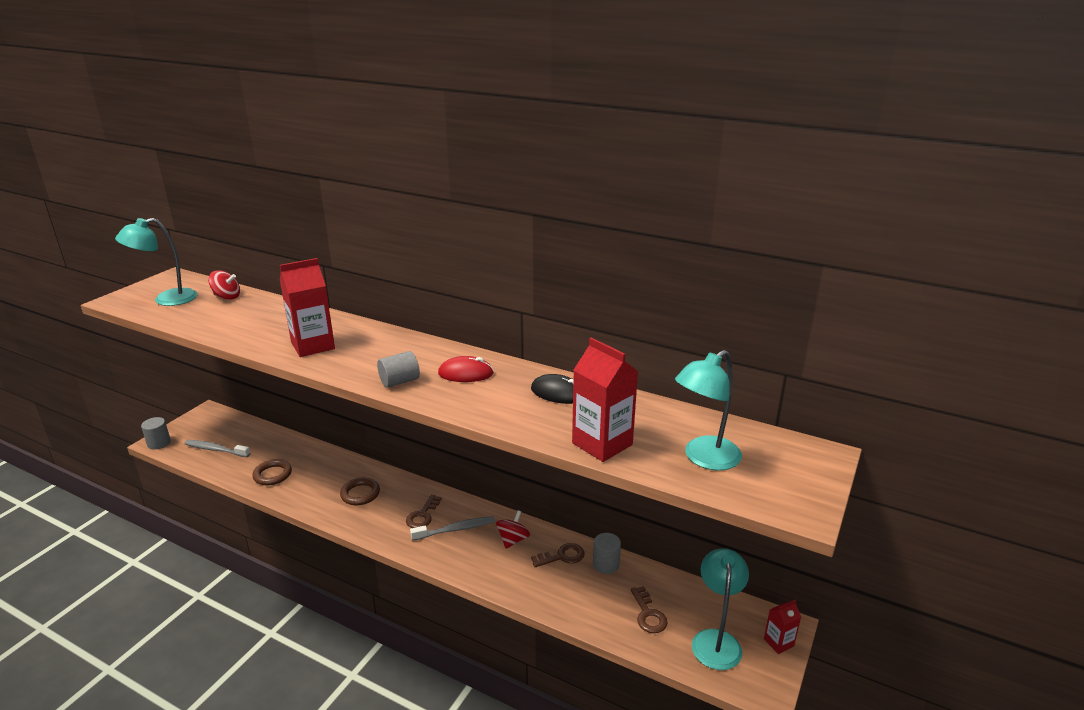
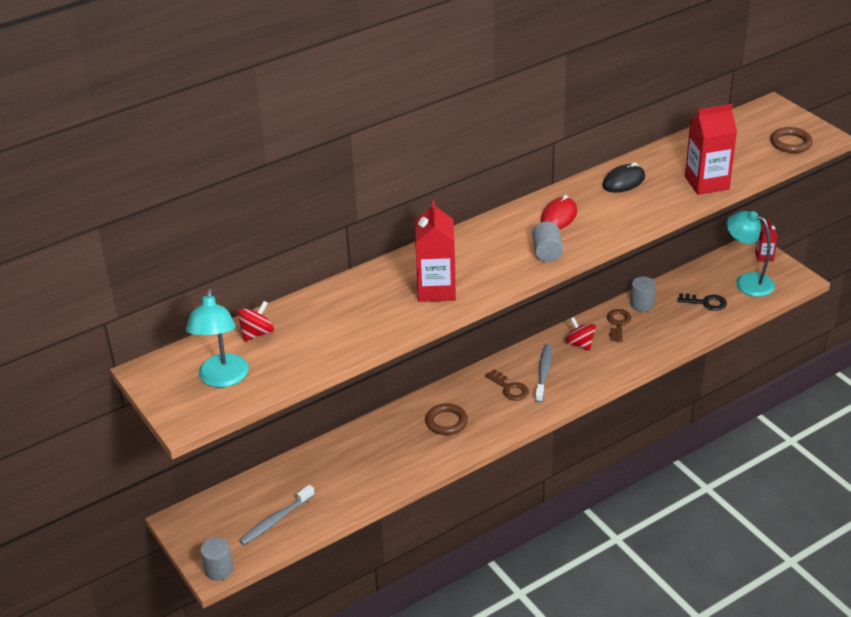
camera: 60 degrees left, 10 degrees up
(272, 475) = (364, 480): brown ring -> brown ring (790, 143)
(648, 614) = (706, 302): brown key -> black key
(704, 458) = (750, 150): turquoise lamp -> none

